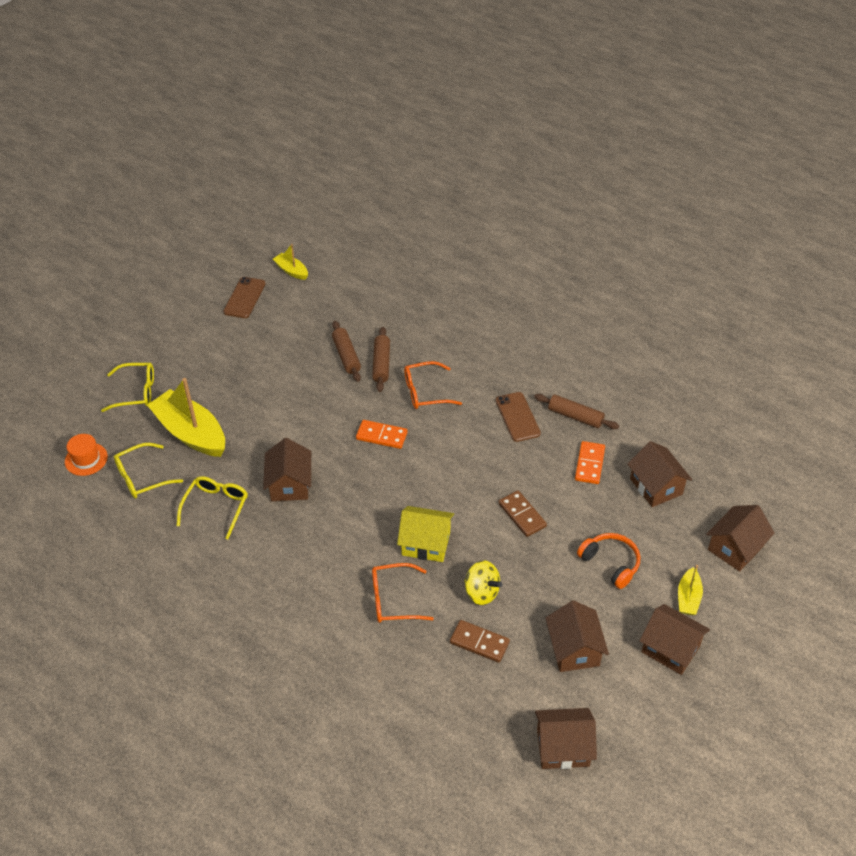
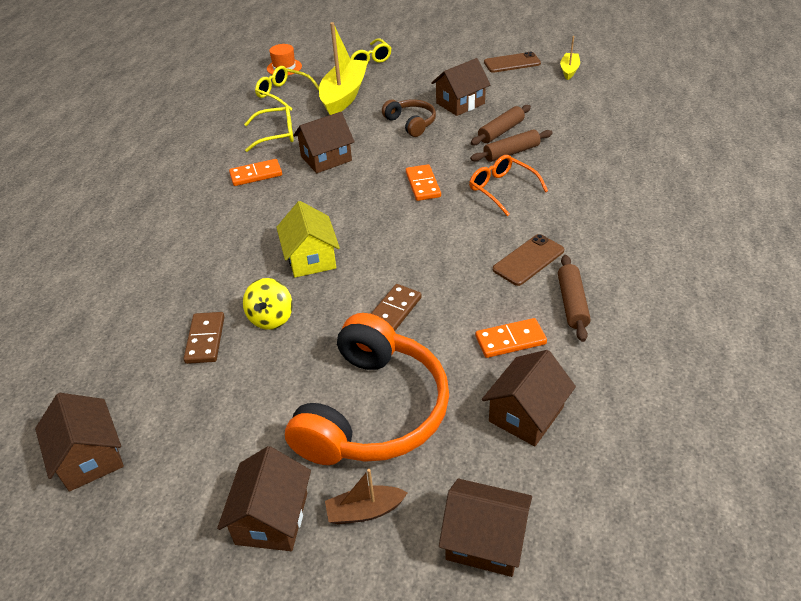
camera: 65 degrees right, 5 degrees down
(273, 543) = (256, 174): none -> orange domino
(283, 405) = (411, 123): none -> brown headphones
(393, 599) = (231, 263): orange glasses -> none
(574, 649) = (229, 420): brown house -> brown house (460, 103)
(610, 563) = (373, 411): orange headphones -> orange headphones, size x2.00
(688, 597) = (365, 511): yellow boat -> brown boat

